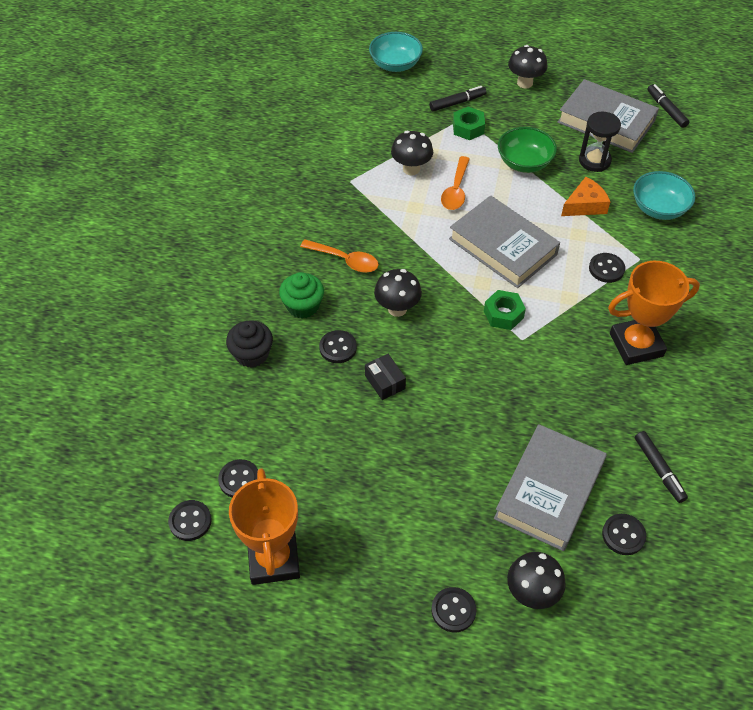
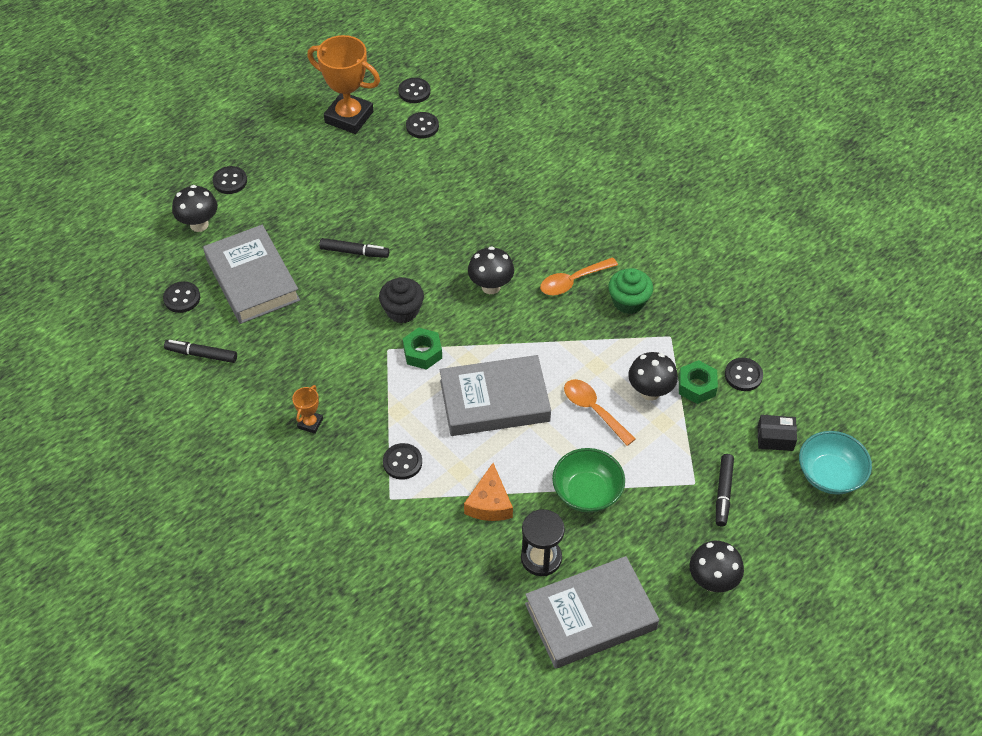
camera: 125 degrees right, 0 degrees up
(252, 354) = (523, 179): black cupcake -> black cupcake (402, 310)
(303, 306) = (545, 230): green cupcake -> green cupcake (628, 301)
(338, 348) = (485, 230): black button -> black button (743, 375)
(385, 382) = (428, 240): black box -> black box (775, 438)
(468, 128) = (675, 476): green nut -> green nut (697, 386)
(636, 345) = (310, 423): orange trophy -> orange trophy, size x0.46
(658, 208) = (433, 565): turquoise bowl -> none
(666, 110) = (563, 697): black marker -> black marker (354, 252)

